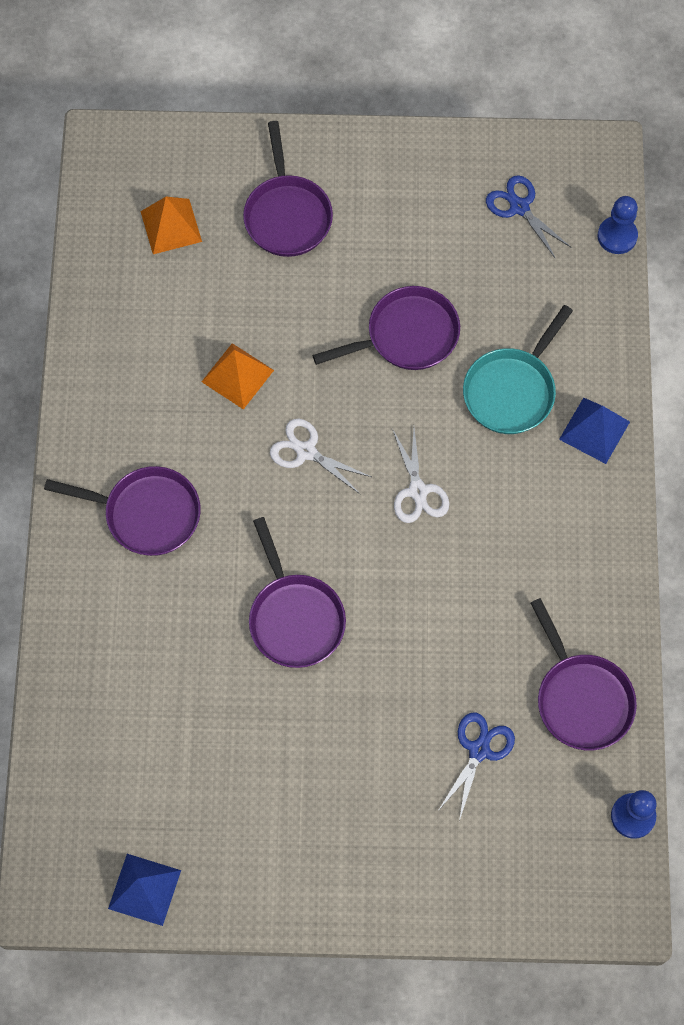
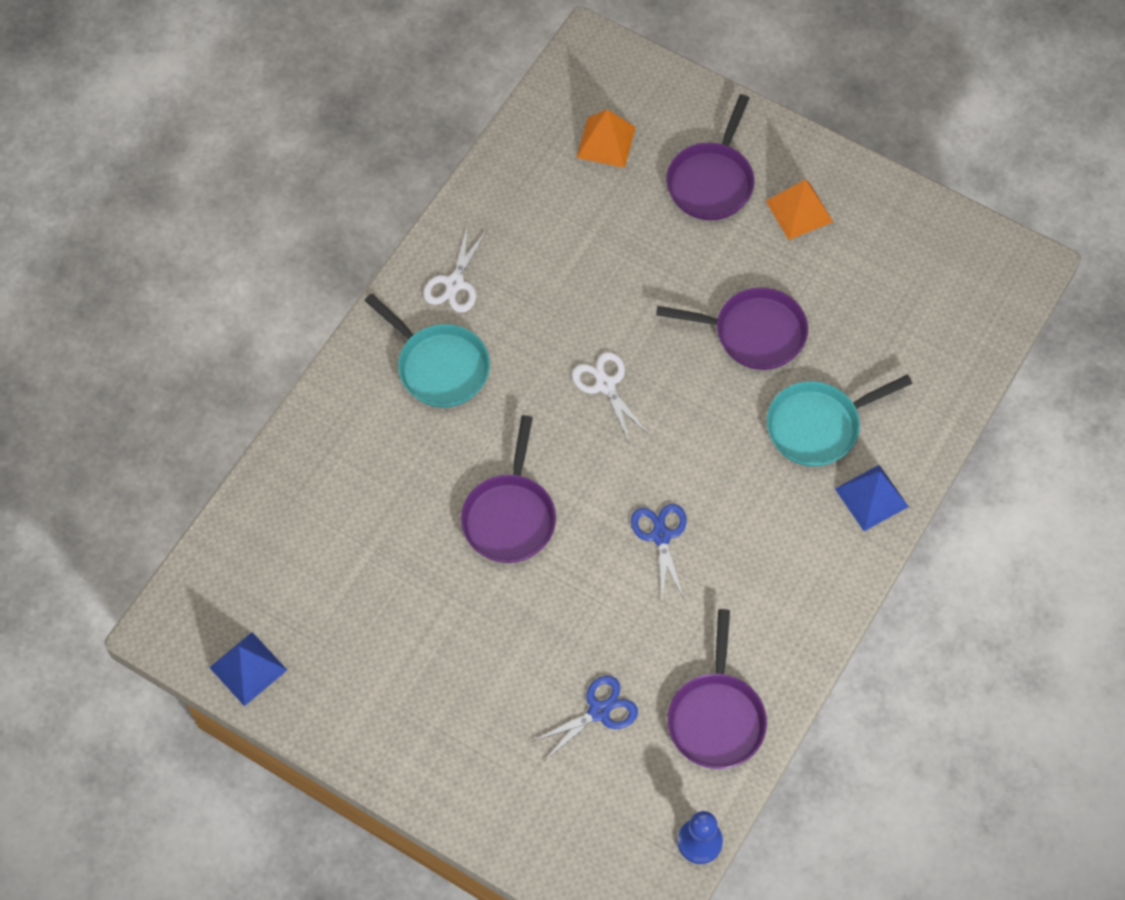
camera: 30 degrees right, 5 degrees down
(146, 513) = (439, 366): purple pan -> turquoise pan
(237, 375) = (586, 293): orange pyramid -> orange pyramid (799, 211)
(418, 491) = (681, 468): white scissors -> white scissors (455, 283)
(519, 207) = (922, 274): blue scissors -> blue scissors (661, 536)
(617, 236) = (997, 343): blue pawn -> none

